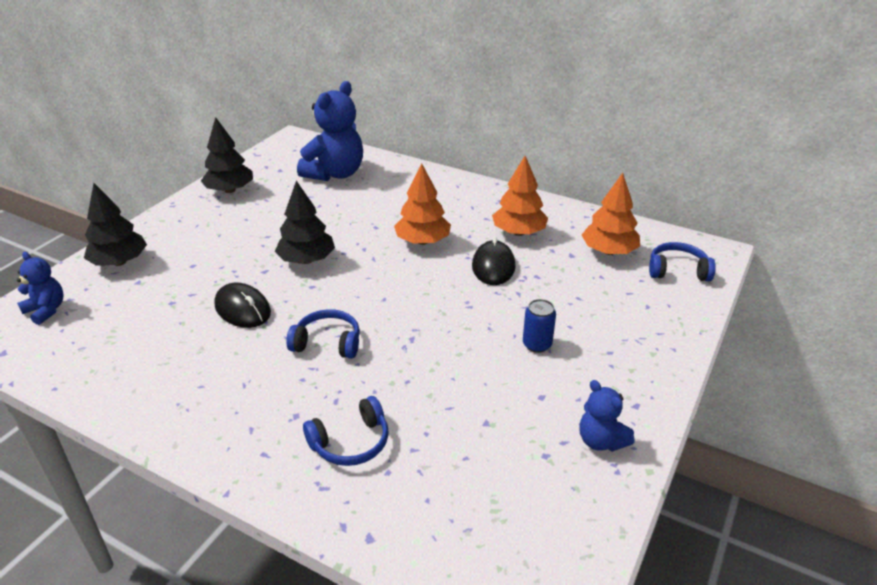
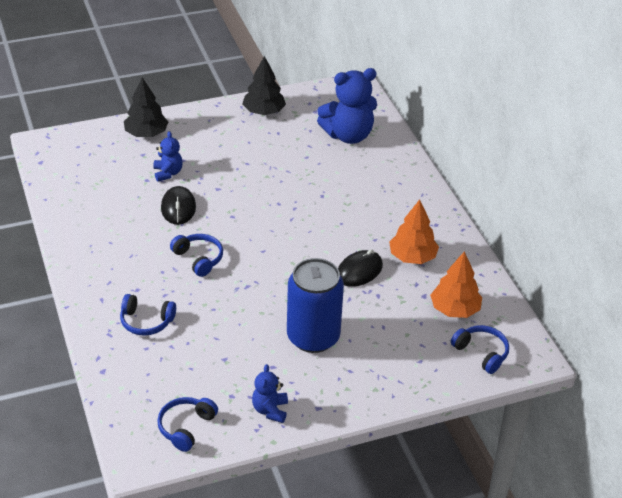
camera: 40 degrees right, 5 degrees up
(46, 310) = (81, 146): blue teddy bear -> blue teddy bear (168, 173)
(307, 260) = (250, 195): black tree -> none
(422, 241) = (338, 225): orange tree -> none
(537, 344) = (313, 337): blue can -> blue can, size x2.30
(549, 528) = (186, 427): none -> blue headphones

